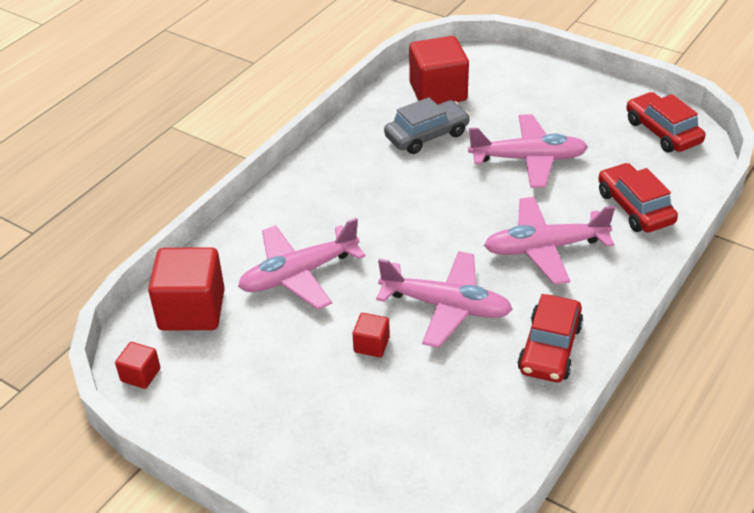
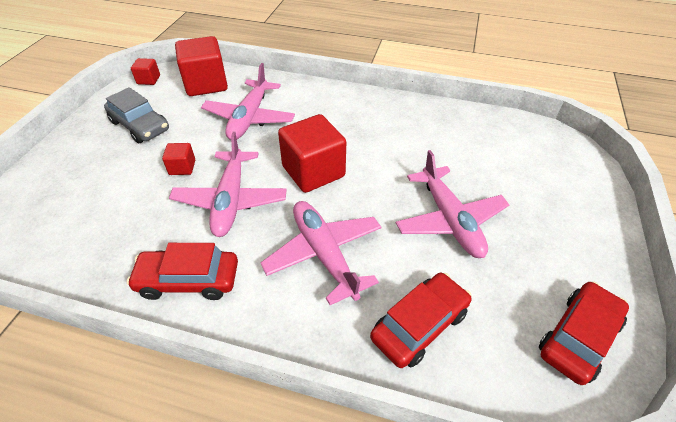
camera: 70 degrees right, 5 degrees up
(299, 274) = (249, 118): pink plane -> pink plane turned 120 degrees counterclockwise
(427, 135) = (442, 147): grey car -> grey car (140, 125)
(438, 92) = (507, 142): red cube -> red cube (313, 171)

